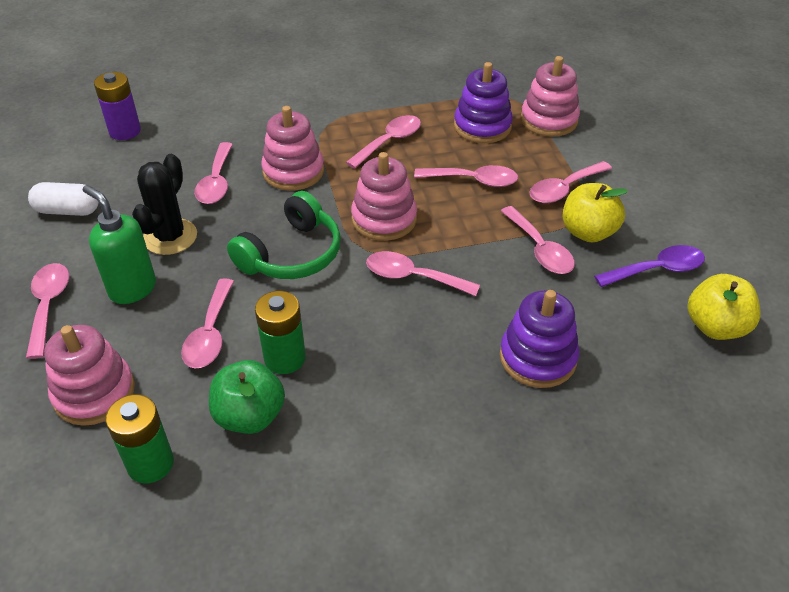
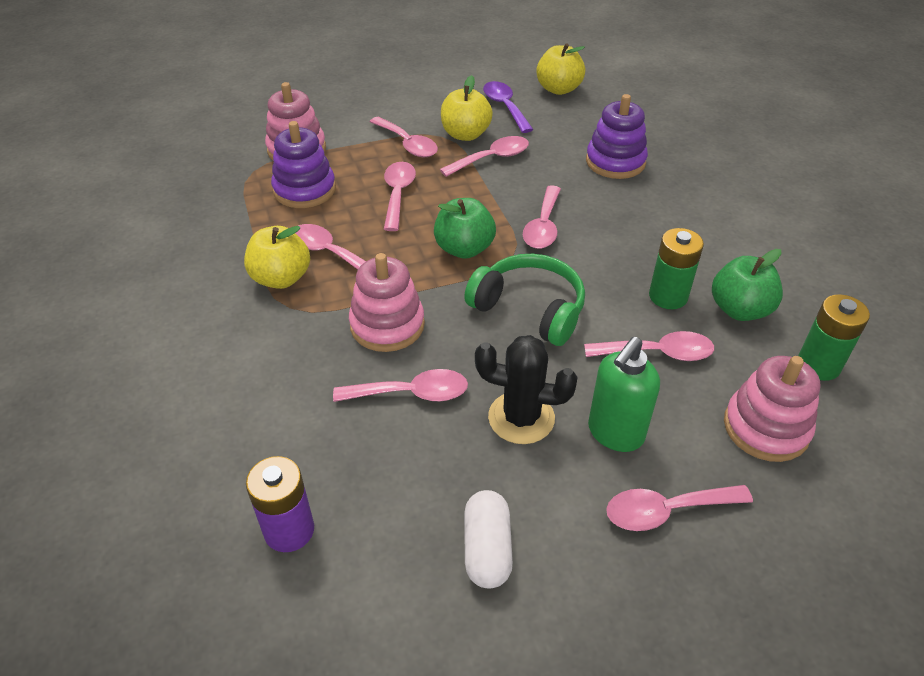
camera: 95 degrees left, 0 degrees up
(361, 119) = (281, 278): none -> yellow apple
(384, 219) = (464, 249): pink stacking toy -> green apple

